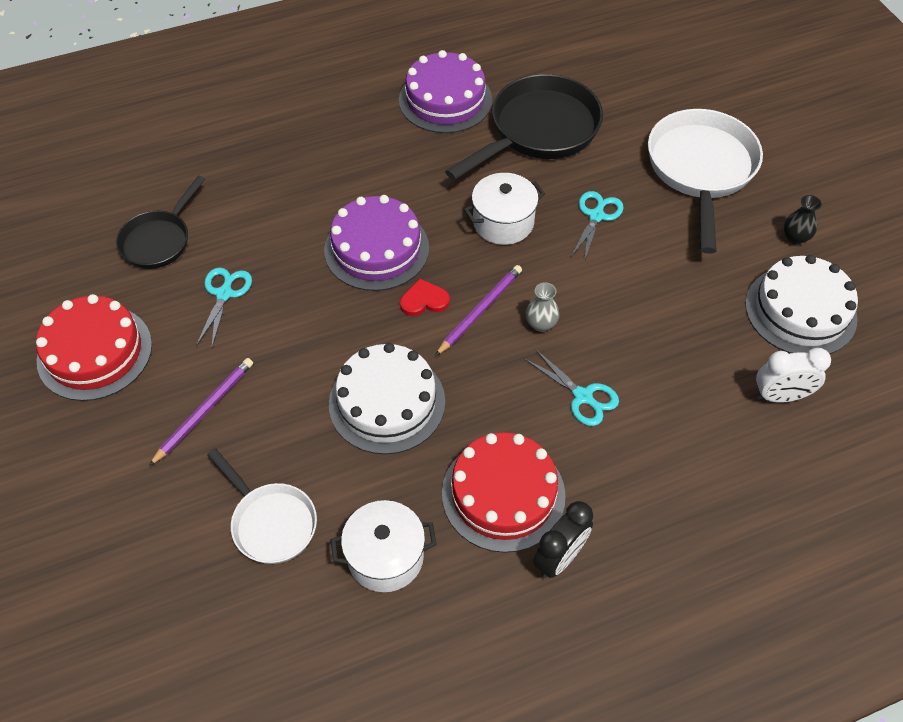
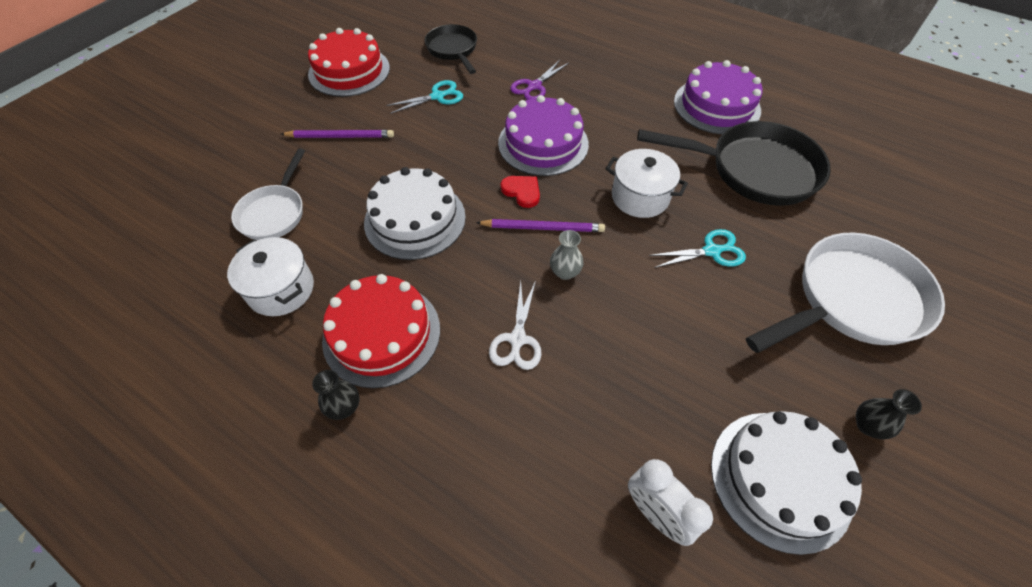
camera: 55 degrees right, 0 degrees up
(159, 240) = (453, 50): black pan -> black pan turned 75 degrees clockwise
(289, 208) = (534, 86): none -> purple scissors
(559, 558) = (344, 407): black clock -> black vase
(583, 396) = (517, 339): turquoise scissors -> white scissors

